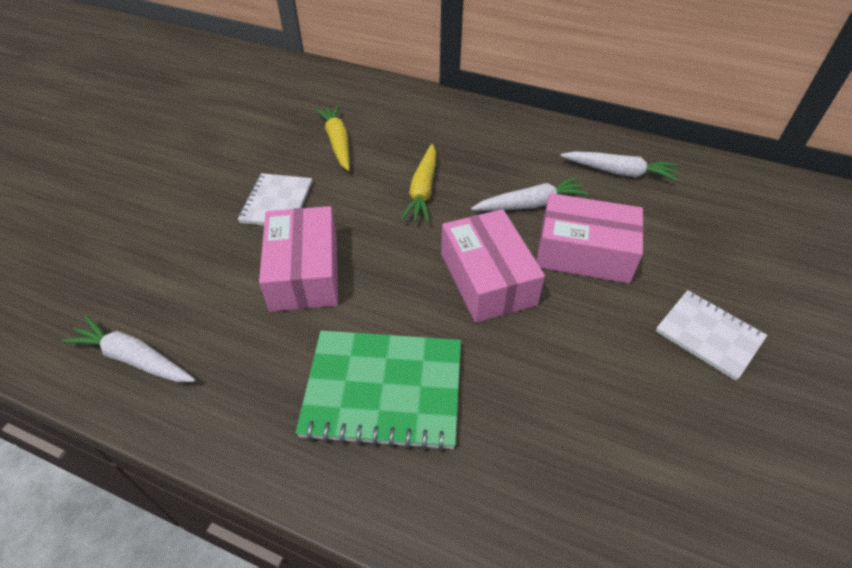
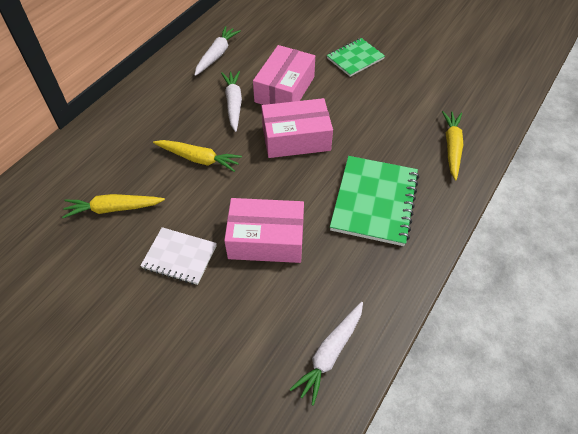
camera: 80 degrees left, 5 degrees up
(538, 516) = (452, 147): none -> yellow carrot
(709, 335) = (355, 58): white notebook -> green notebook

